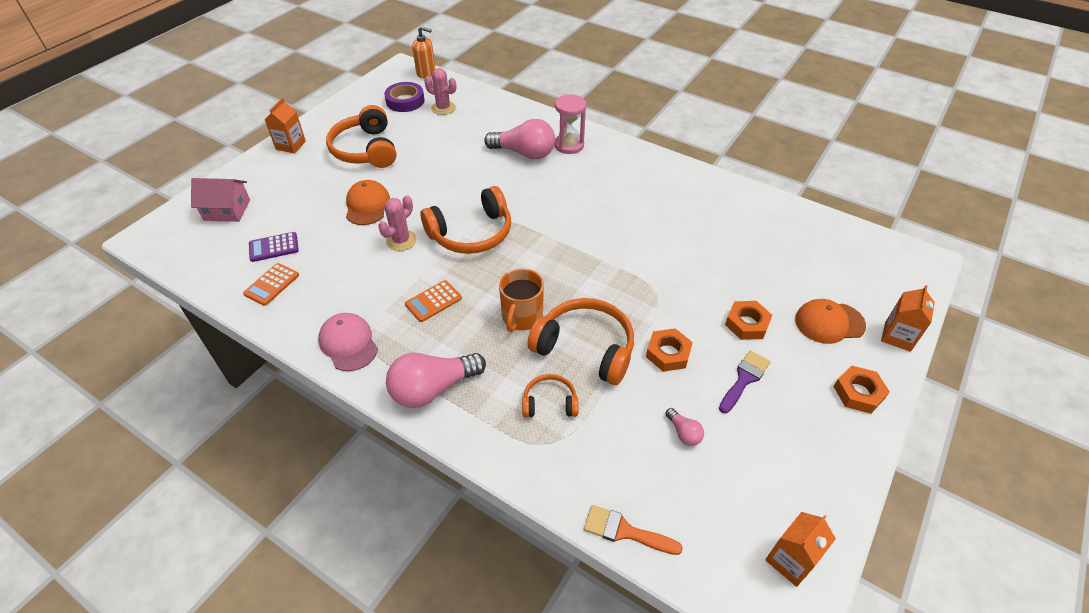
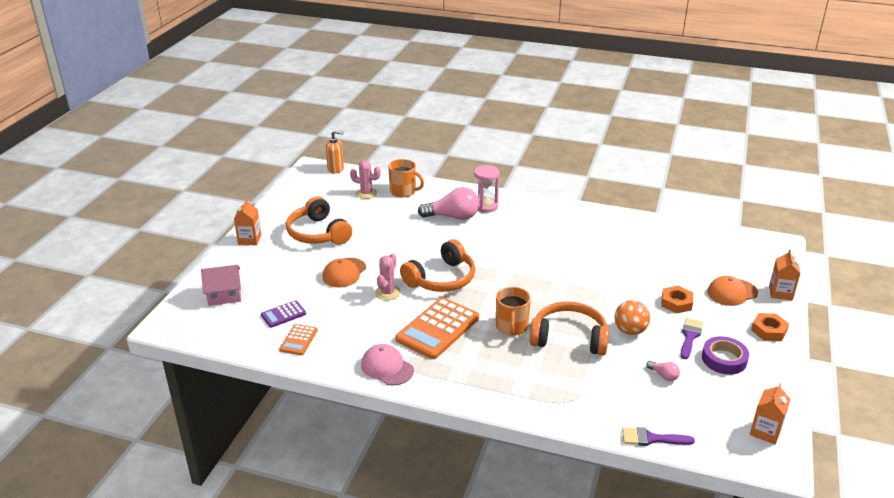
camera: 15 degrees left, 15 degrees down
(367, 205) = (344, 273): orange cap -> orange cap turned 135 degrees counterclockwise
(405, 101) = (330, 192): purple tape -> purple tape (724, 359)
(433, 301) = (438, 329): orange calculator -> orange calculator, size x1.99
(433, 389) = (470, 383): pink light bulb -> none
(485, 112) = (403, 191): none -> orange mug
(550, 403) = (561, 376): orange headphones -> none
(624, 531) = (651, 438): orange brush -> purple brush
(668, 353) = (630, 331): orange nut -> orange ball

